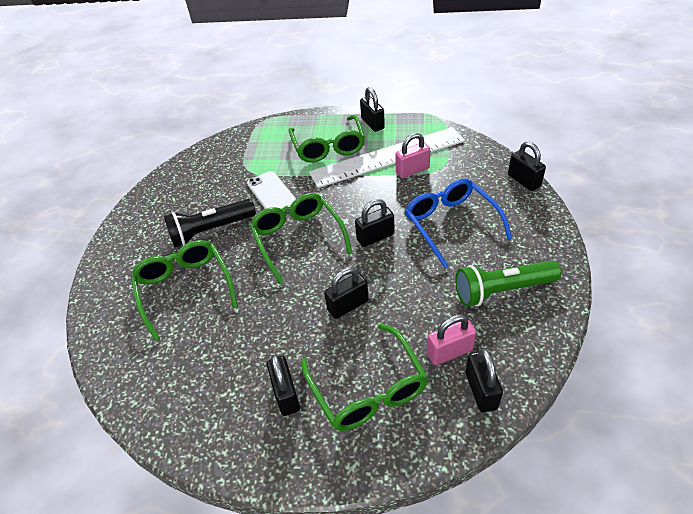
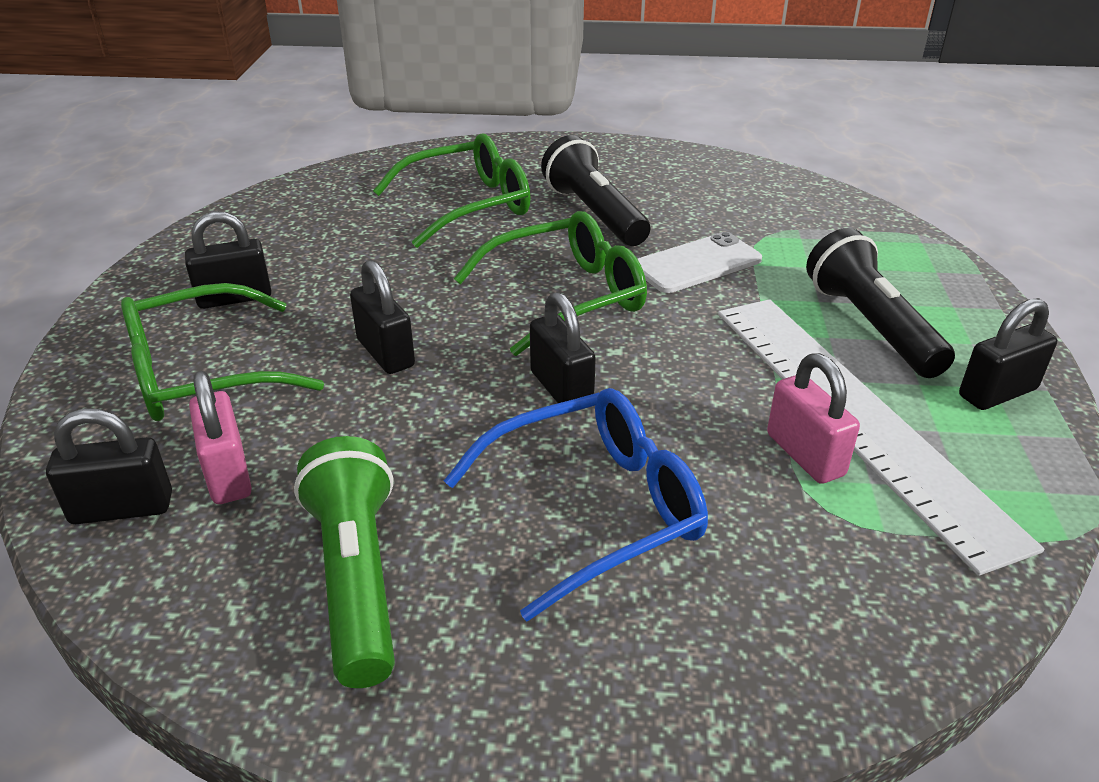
camera: 85 degrees right, 10 degrees down
(328, 147) = (870, 326): green glasses -> black flashlight
(523, 181) = (796, 703): black padlock -> none

